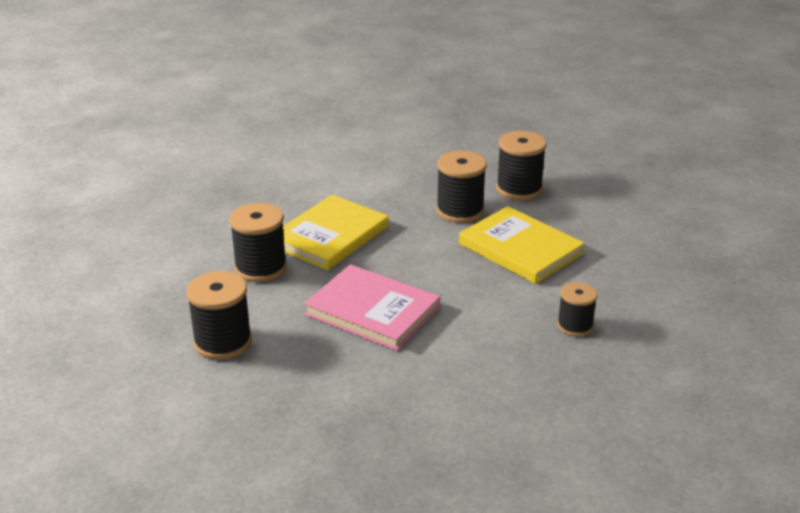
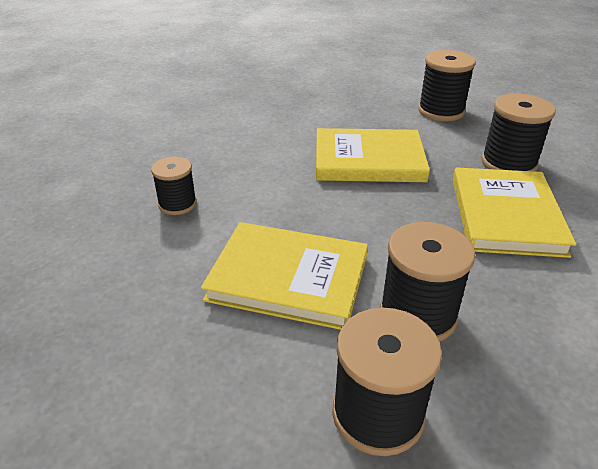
camera: 150 degrees right, 5 degrees up
(372, 311) = (368, 160): pink book -> yellow book

